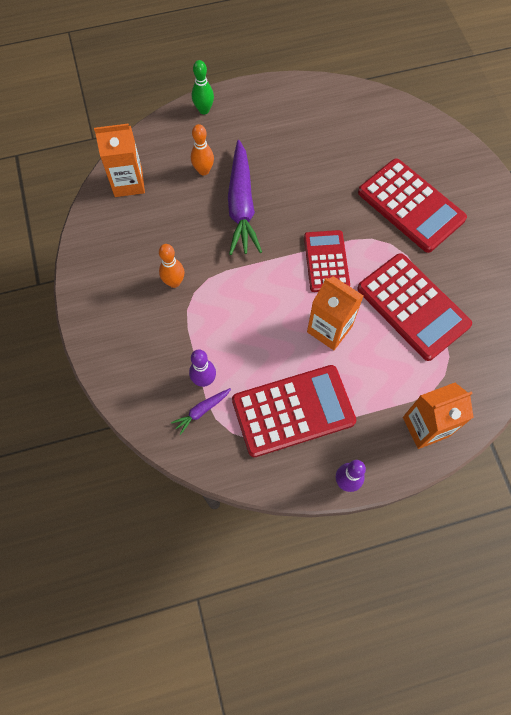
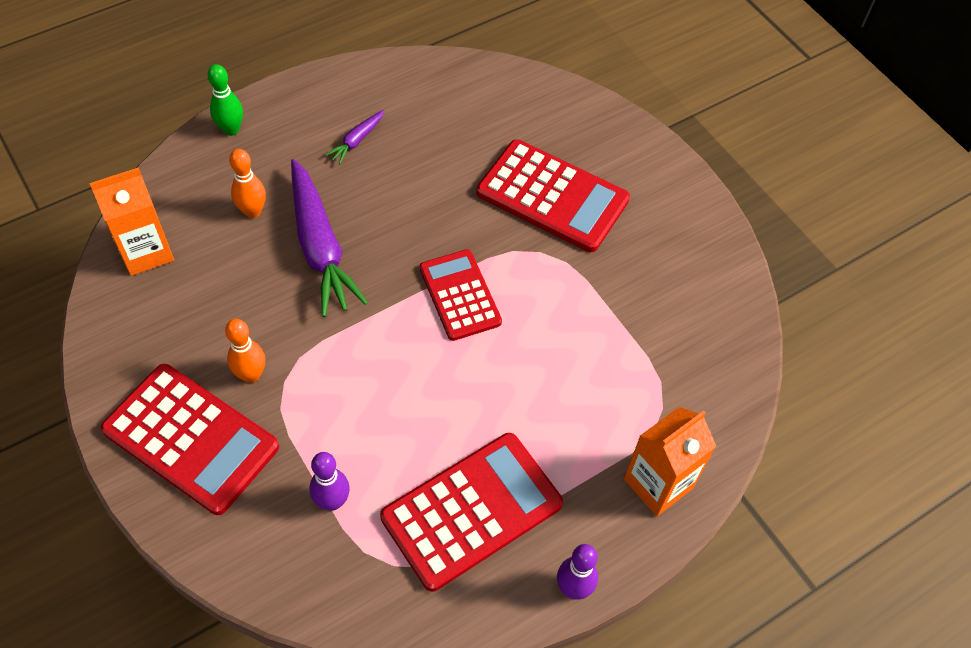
camera: 20 degrees left, 10 degrees down
(202, 411) = (341, 546): purple carrot -> purple carrot (357, 140)
(329, 329) = (490, 385): orange carton -> none
(412, 307) = (594, 328): red calculator -> red calculator (191, 439)

